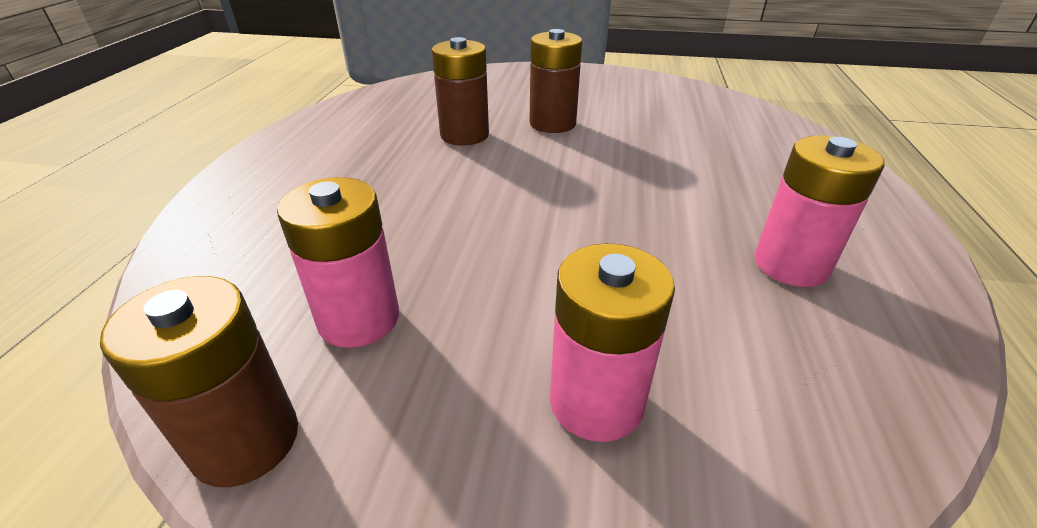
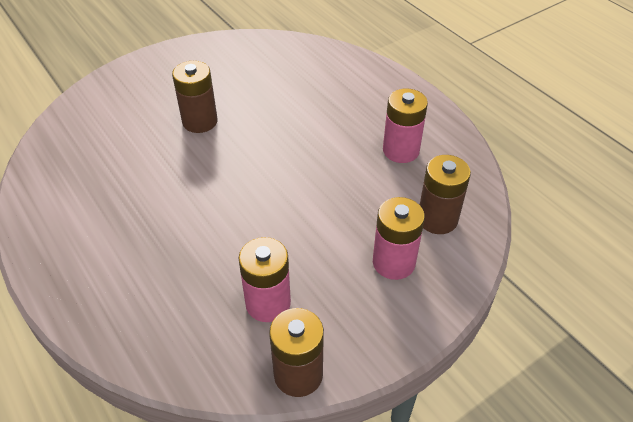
camera: 45 degrees left, 10 degrees up
(464, 135) = (158, 164): brown battery -> brown battery (437, 219)

